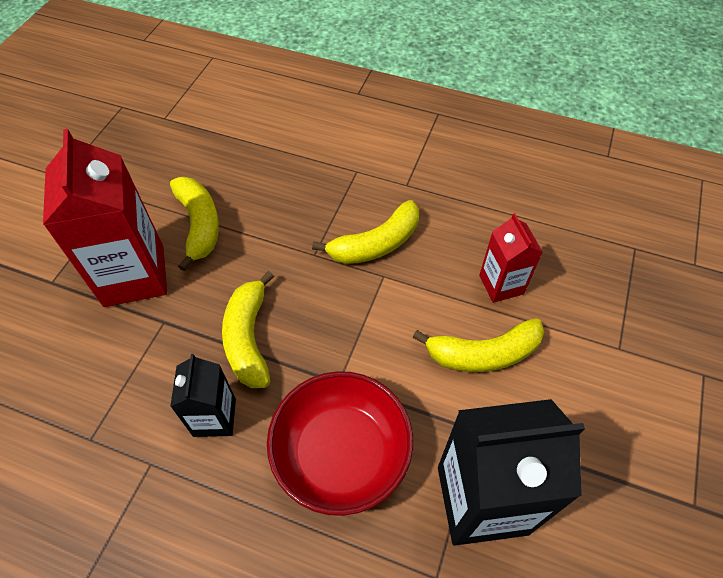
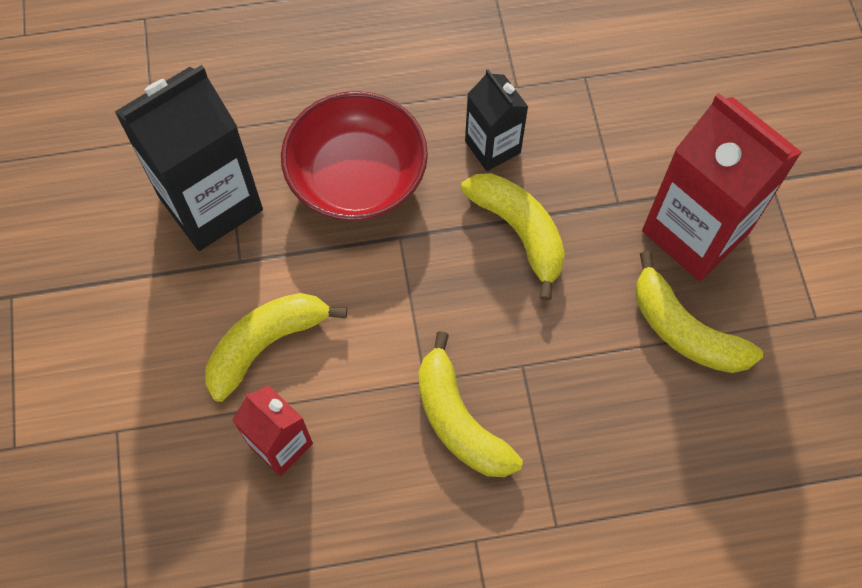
camera: 150 degrees right, 10 degrees up
(376, 244) = (459, 420): yellow banana -> yellow banana turned 60 degrees counterclockwise

